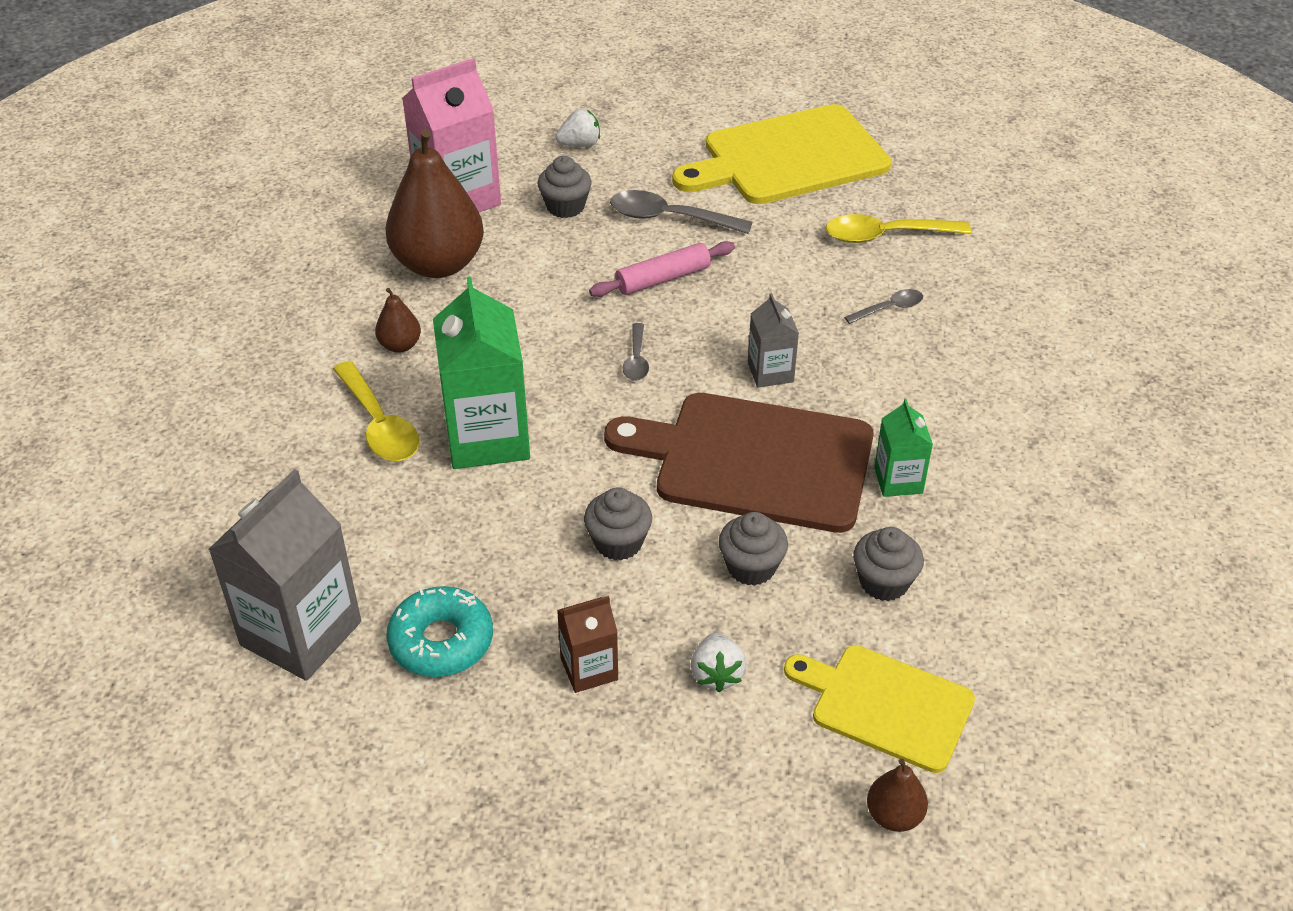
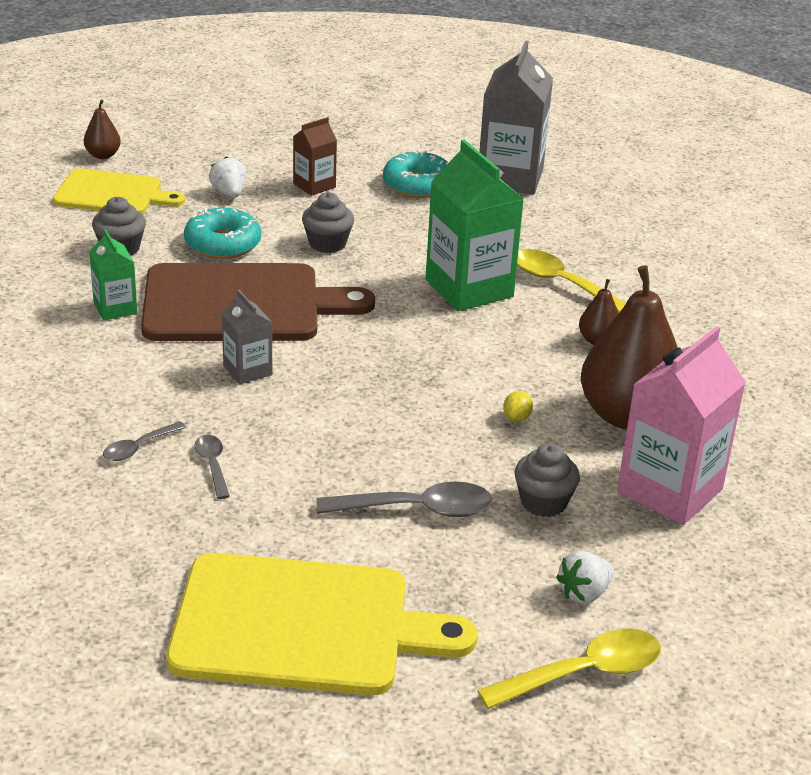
camera: 160 degrees right, 10 degrees down
(538, 279) = (516, 418): none -> yellow lemon
(636, 360) = (377, 361): grey spoon -> grey spoon (212, 465)
(662, 278) = (390, 439): pink rolling pin -> none
(751, 567) = (223, 244): grey cupcake -> turquoise donut
(789, 157) = (302, 626): yellow cutting board -> yellow cutting board turned 45 degrees clockwise
(885, 235) = (153, 532): yellow spoon -> yellow spoon (583, 673)

